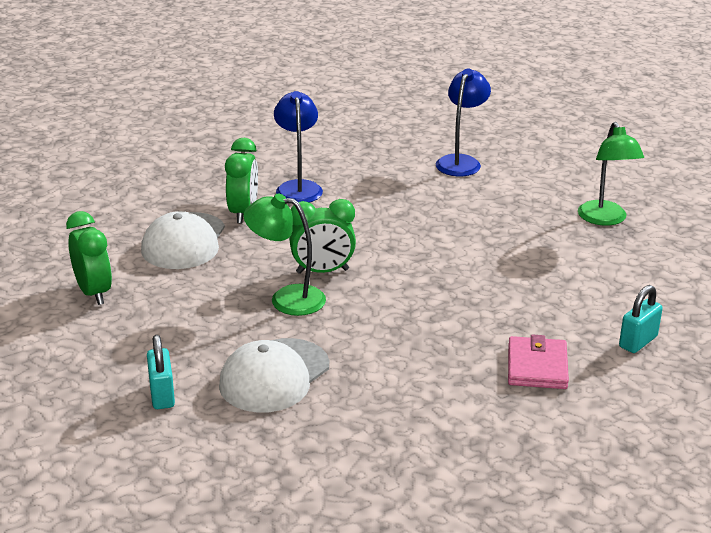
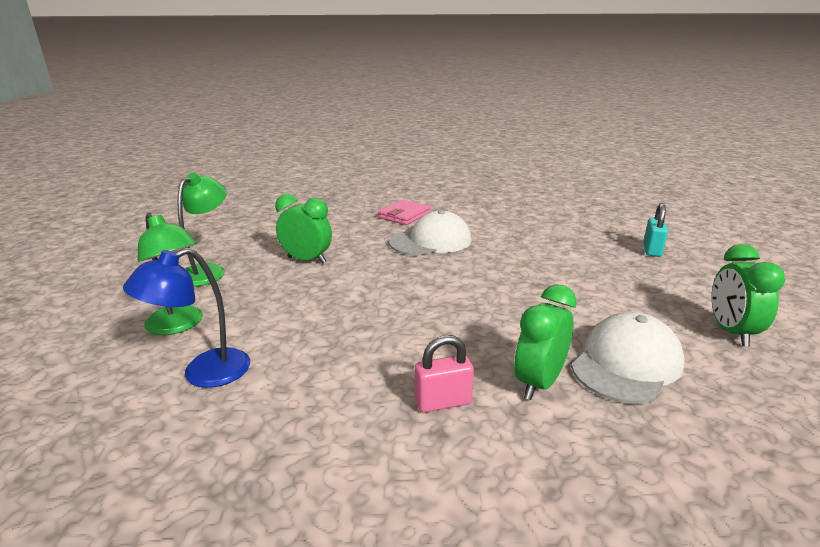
camera: 150 degrees left, 5 degrees down
(274, 376) = (569, 243): white cap -> white cap (431, 241)
(286, 299) = (535, 282): green lamp -> green lamp (179, 325)
(298, 187) = (443, 402): blue lamp -> pink padlock
(322, 271) = (490, 294): green clock -> green clock (307, 260)
(638, 342) = (333, 212): turquoise padlock -> none

